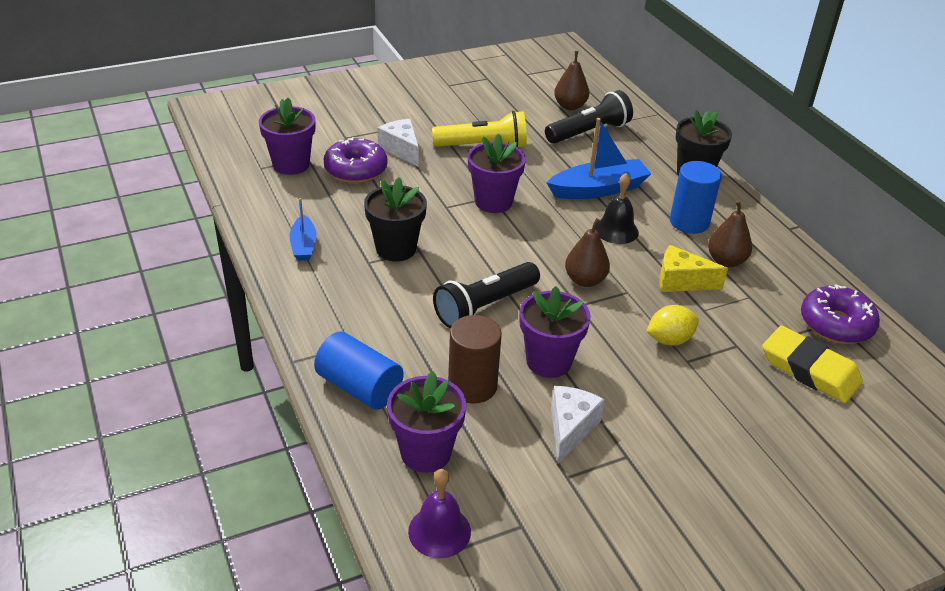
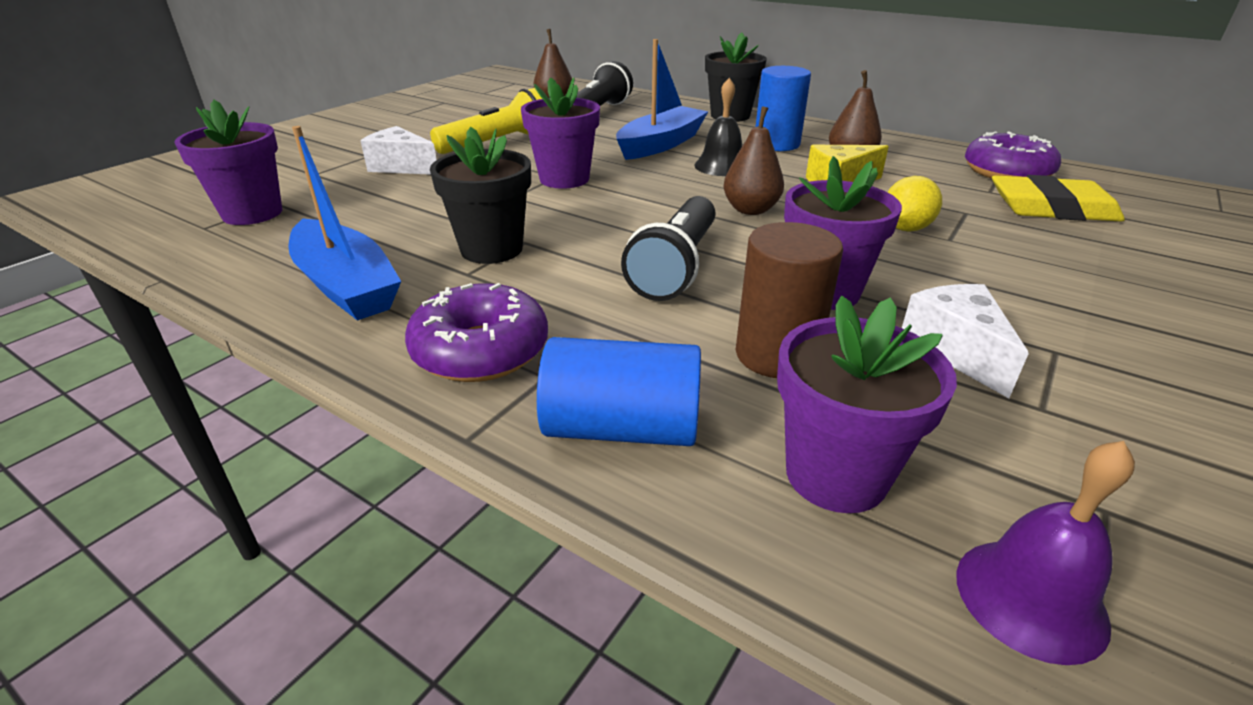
camera: 30 degrees left, 5 degrees down
(303, 245) = (346, 286): blue boat -> blue boat, size x1.75
(356, 170) = (356, 196): purple donut -> purple donut (481, 350)

